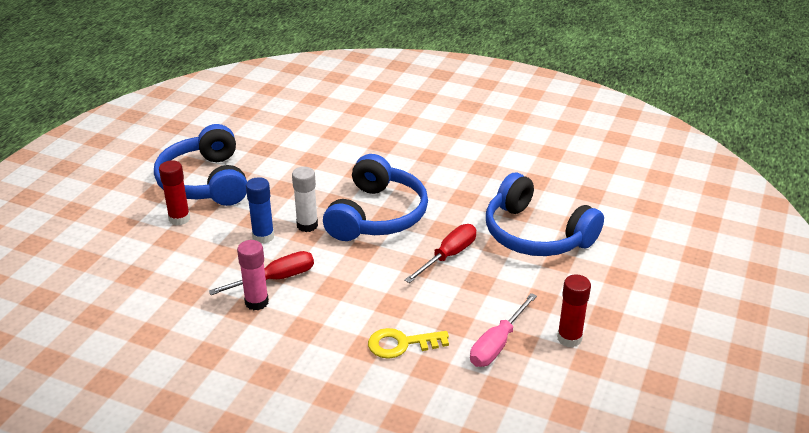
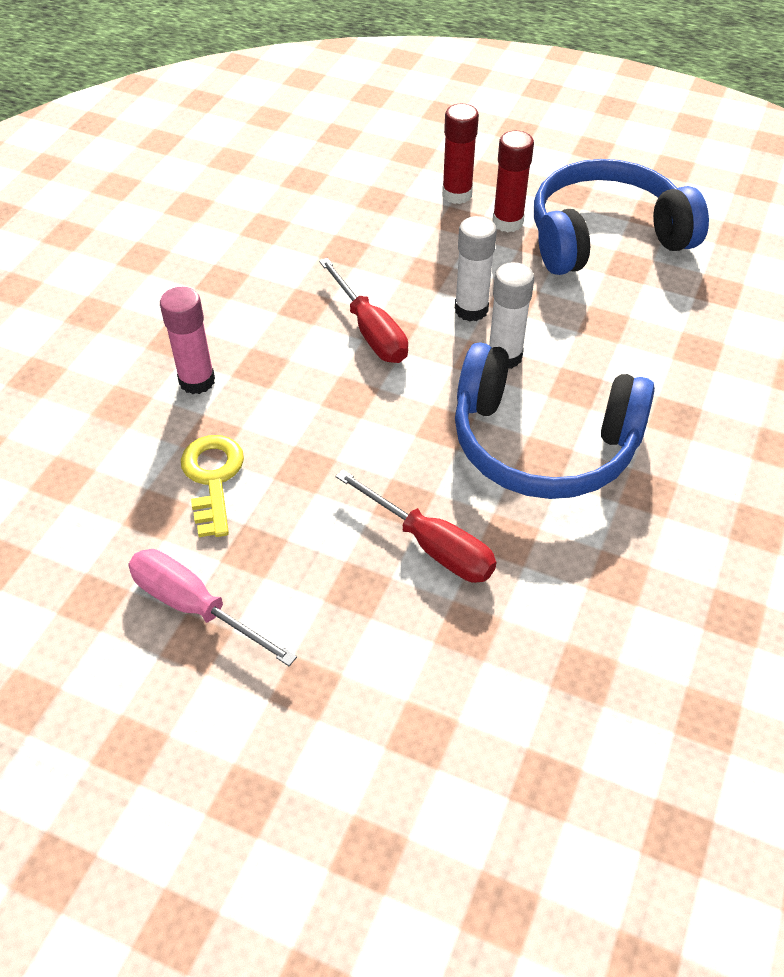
camera: 90 degrees right, 15 degrees up
(256, 302) = (320, 315): pink glue stick -> pink glue stick (197, 381)
(263, 237) = (471, 310): blue glue stick -> white glue stick
(536, 234) = (506, 698): blue headphones -> none
(569, 338) = (193, 723): red glue stick -> red glue stick (457, 194)

